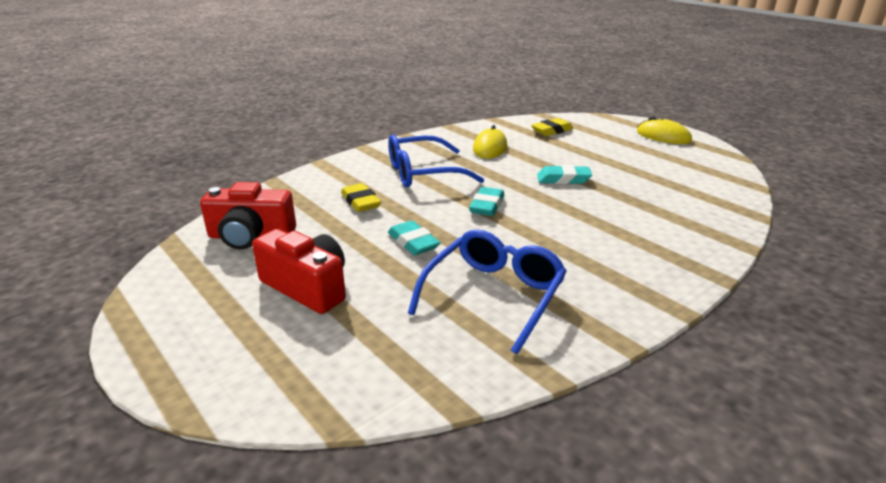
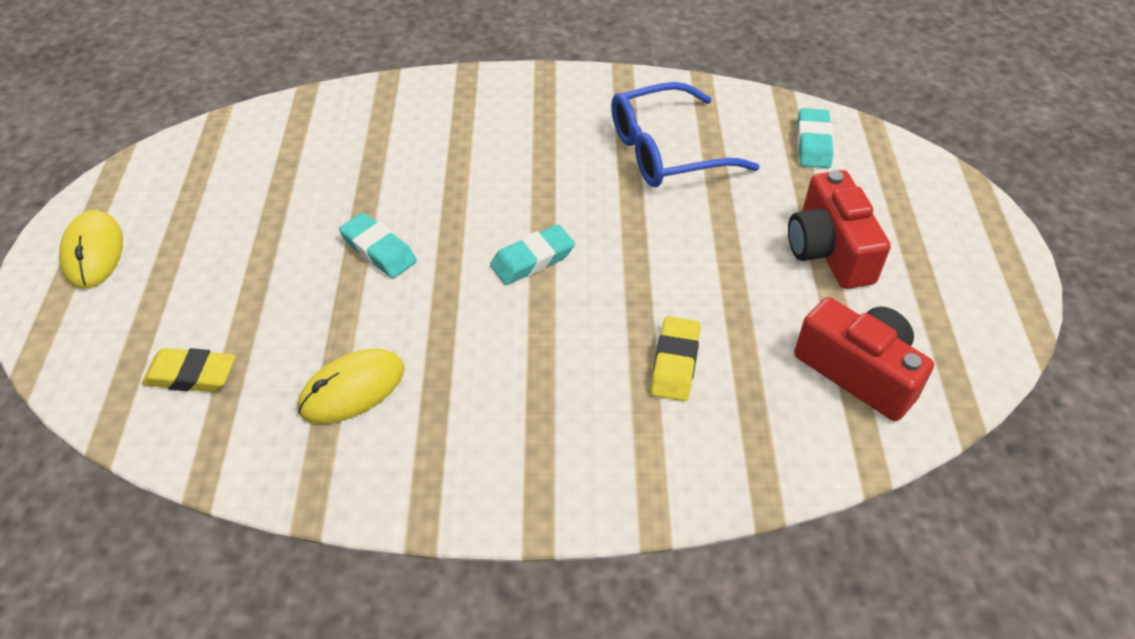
camera: 140 degrees left, 20 degrees up
(413, 242) = (676, 250): turquoise eraser -> turquoise eraser (813, 143)
(423, 173) = (528, 381): blue glasses -> none

